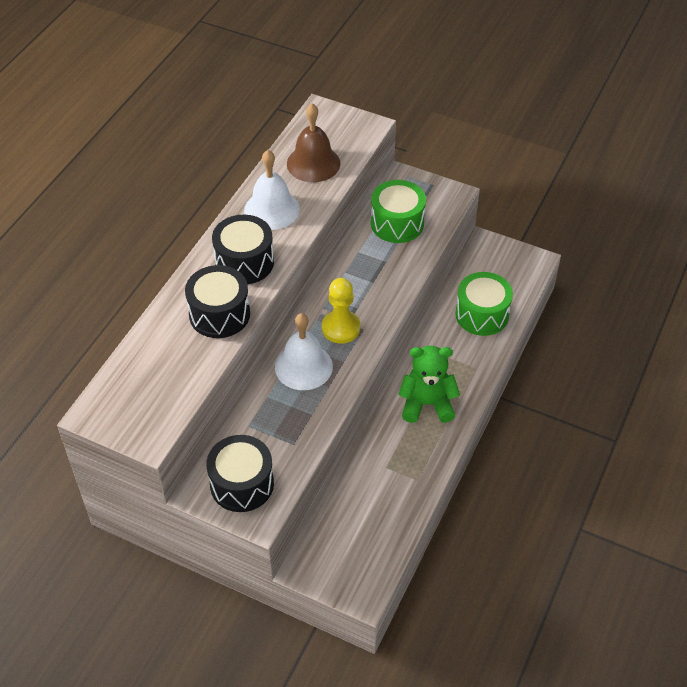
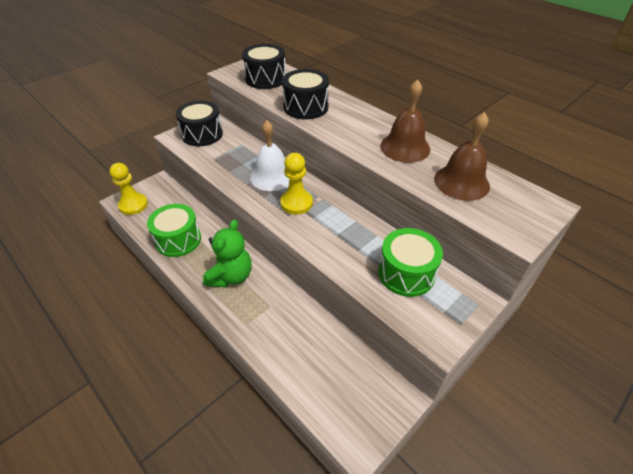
camera: 110 degrees right, 5 degrees down
(244, 262) = (350, 125): black drum -> black drum (265, 79)
(272, 209) = (405, 147): white bell -> brown bell
(365, 572) = (133, 205): none -> yellow pawn
(482, 314) = (303, 354): green drum -> green drum (178, 240)

